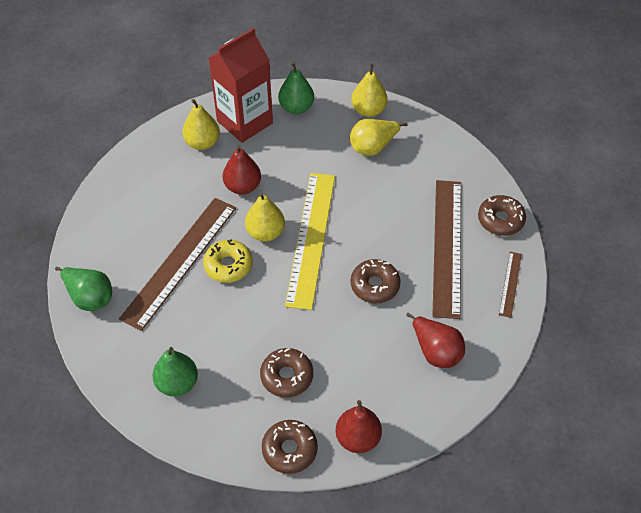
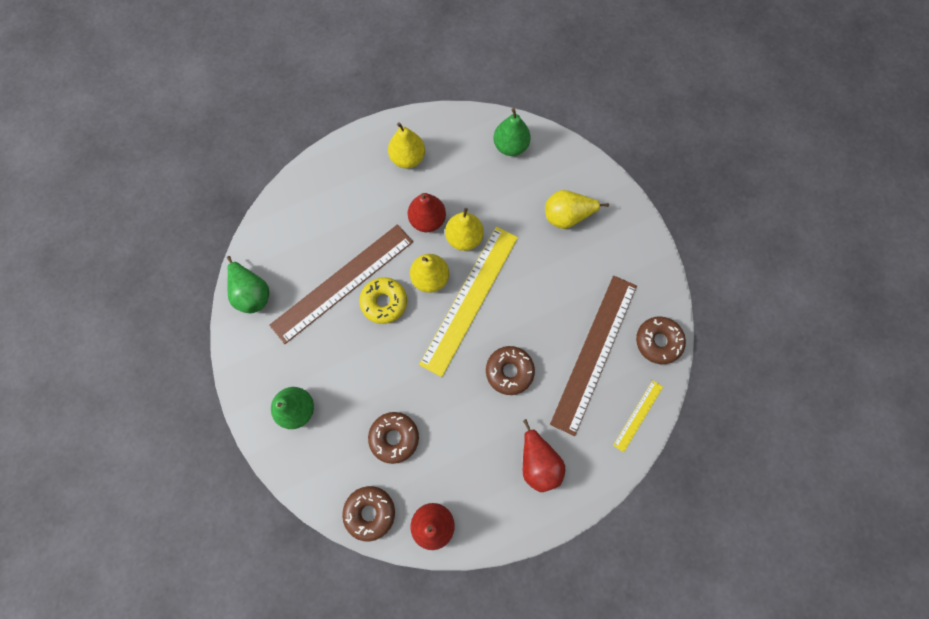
camera: 20 degrees right, 20 degrees up
(244, 122) = (455, 147): red carton -> none
(368, 110) = (579, 172): yellow pear -> yellow pear (464, 238)
(510, 284) = (638, 415): brown ruler -> yellow ruler

